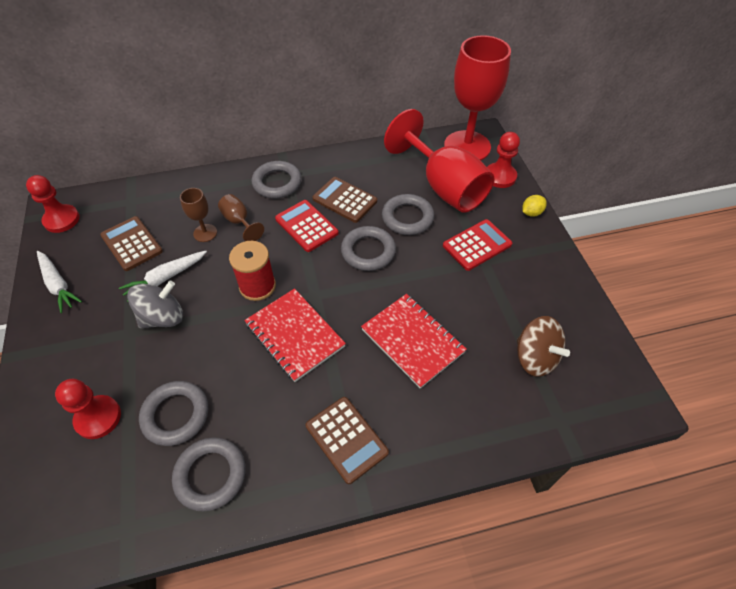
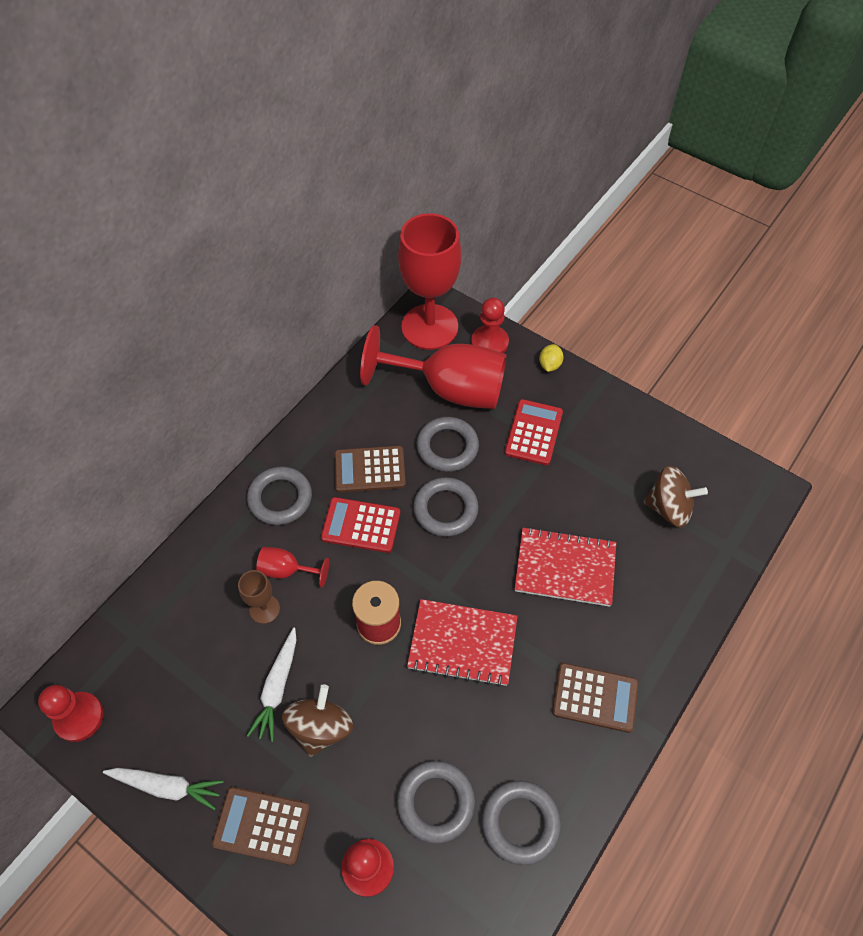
camera: 40 degrees left, 5 degrees up
(132, 243) = (197, 680): brown calculator -> brown calculator (262, 825)
(163, 317) = (320, 727): grey spinning top -> brown spinning top
(239, 221) = (287, 570): brown goblet -> red goblet

